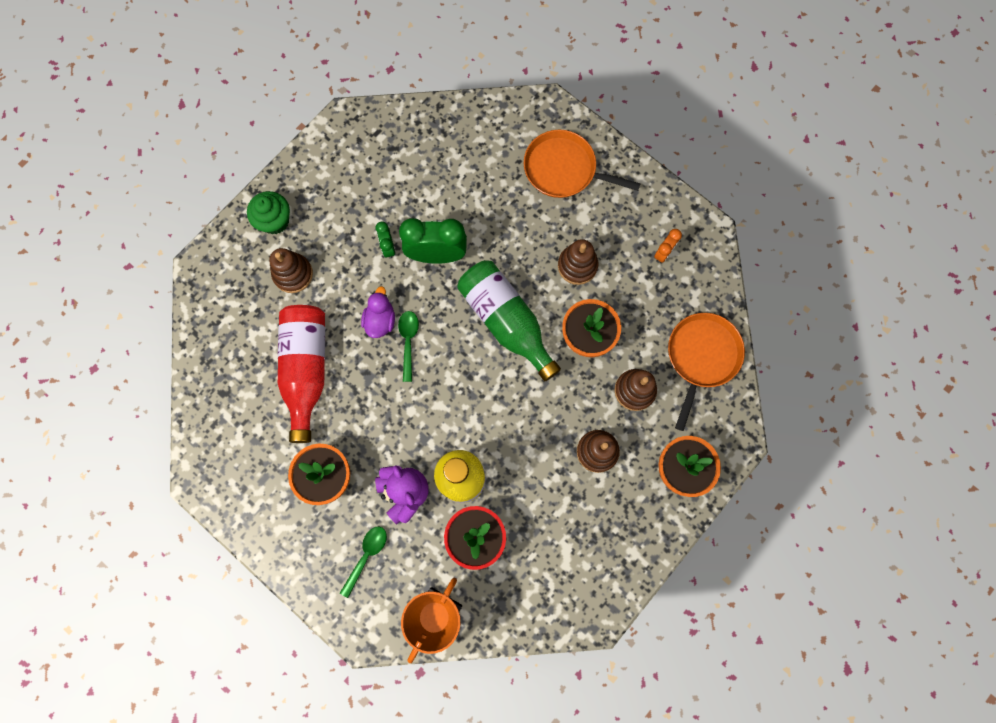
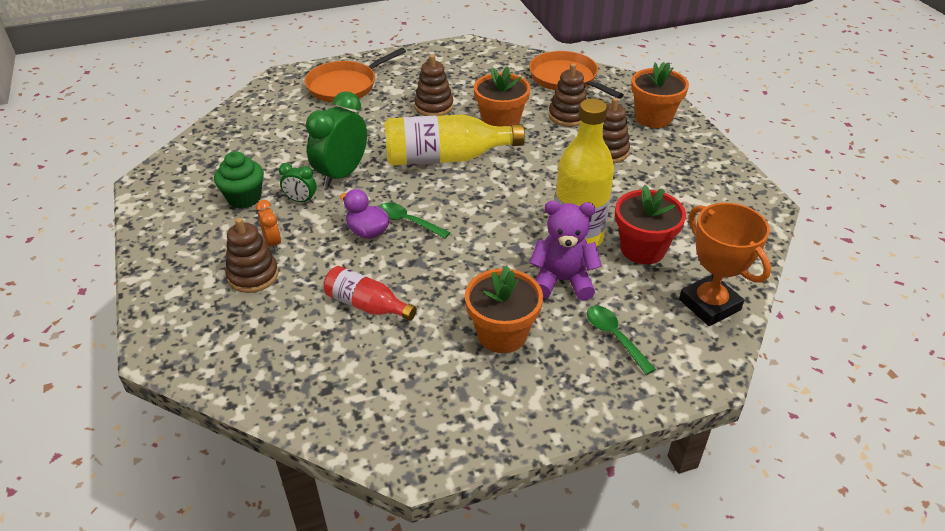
camera: 60 degrees left, 35 degrees down
(275, 221) = (181, 267): green cupcake -> green cupcake (244, 198)
(306, 369) = (366, 305): red bottle -> red bottle, size x0.57
(506, 321) = (445, 158): green bottle -> yellow bottle
(663, 253) = (465, 67): orange clock -> orange clock (273, 243)

